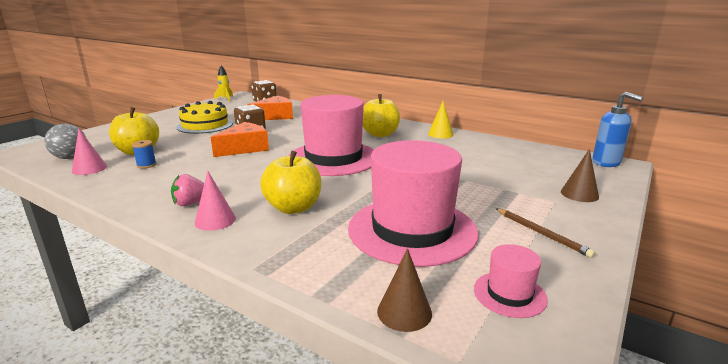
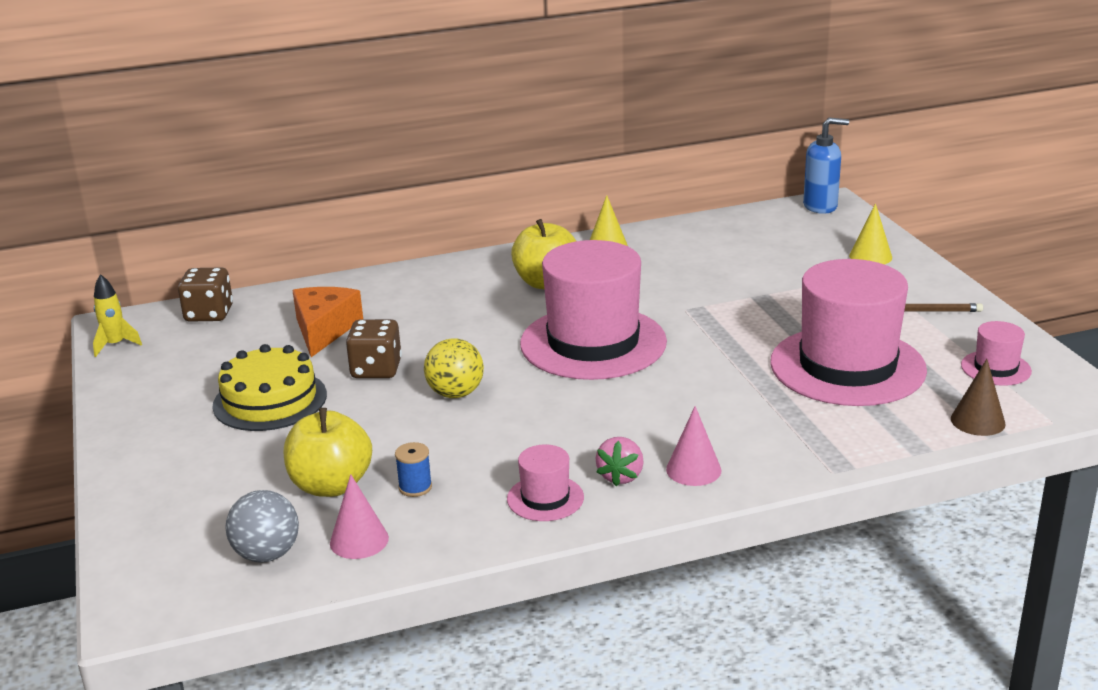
camera: 50 degrees left, 5 degrees up
(153, 192) = (545, 498): none -> pink hat
(245, 148) = (455, 394): orange cheese -> yellow ball
(293, 208) = (717, 413): yellow apple -> none
(579, 194) = (870, 256): brown cone -> yellow cone

